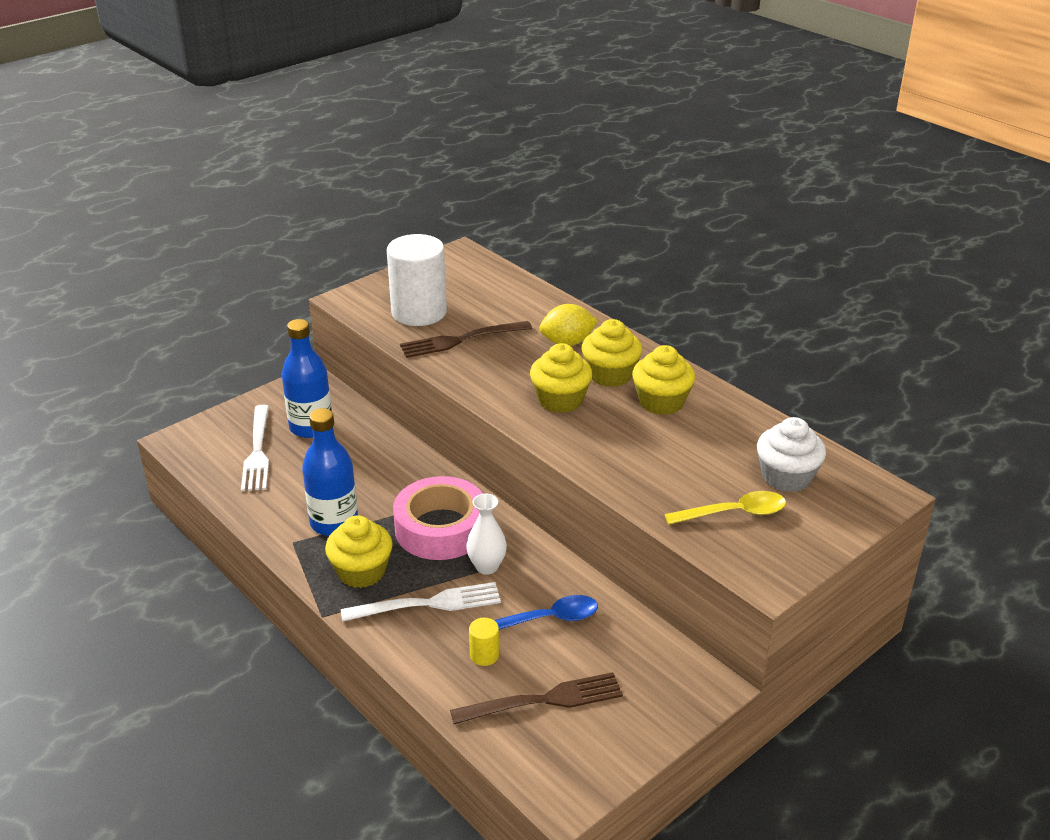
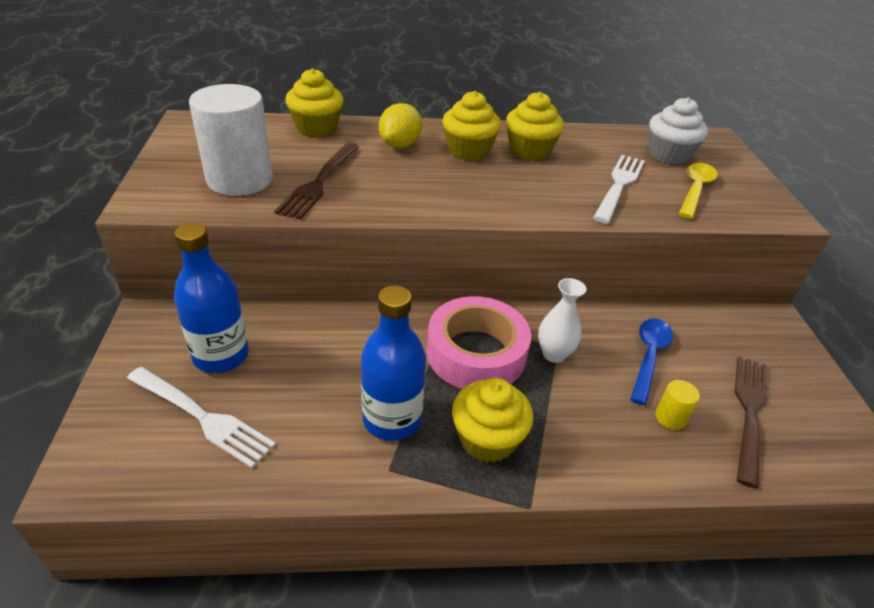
camera: 55 degrees left, 5 degrees up
(428, 604) = (574, 417): white fork -> white fork (619, 185)
(560, 400) = (474, 183): yellow cupcake -> yellow cupcake (316, 128)

